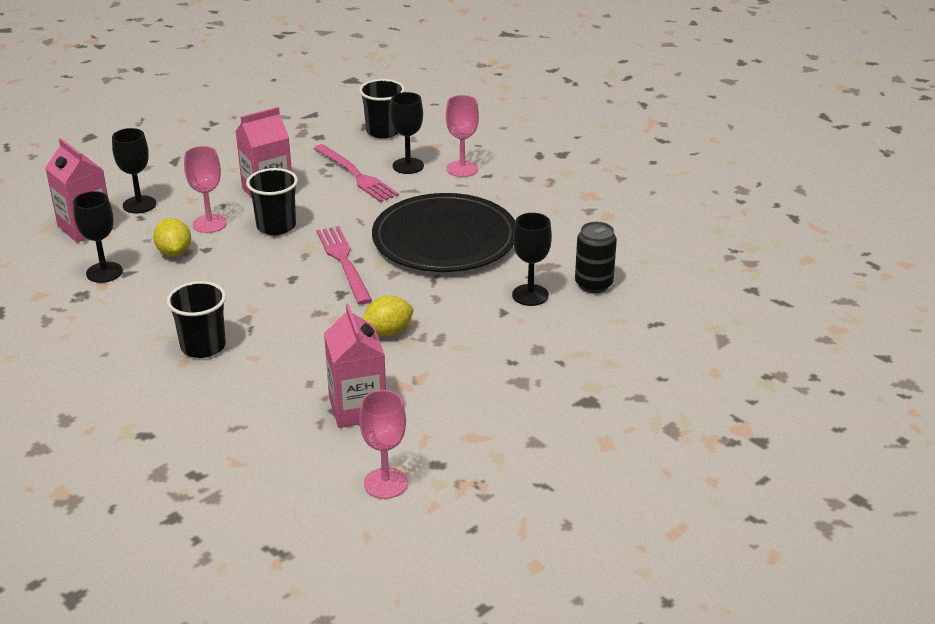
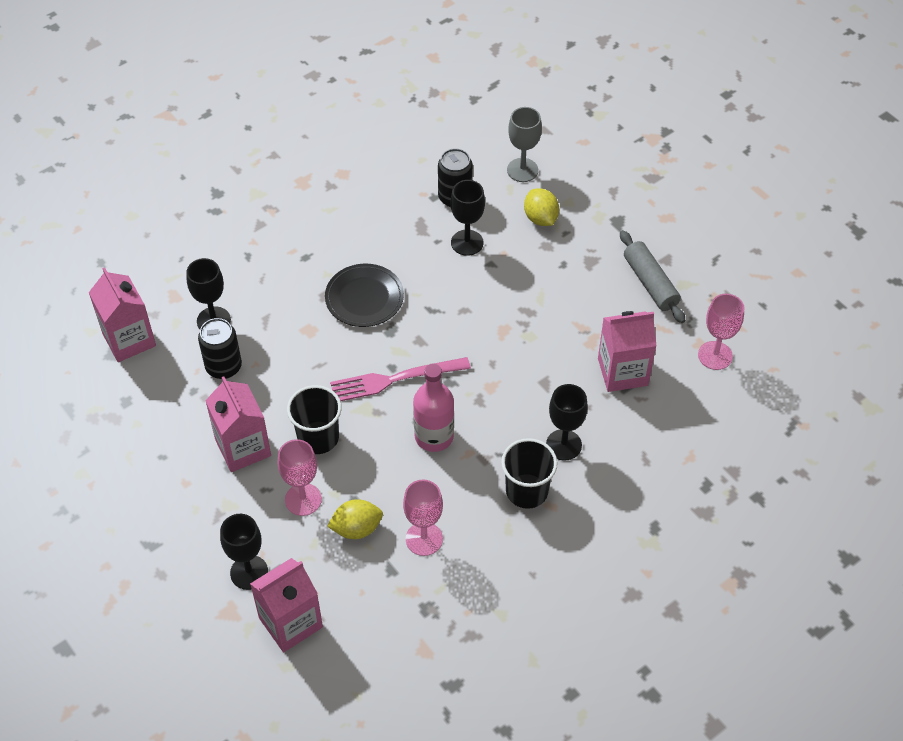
camera: 85 degrees left, 20 degrees up
(104, 272) = (387, 592): black goblet -> black goblet (563, 445)
(274, 288) = (434, 436): none -> pink bottle
(356, 175) = (223, 367): pink fork -> black can
(383, 131) = (129, 339): black cup -> pink carton
(388, 332) = (514, 348): yellow lemon -> yellow lemon (540, 218)
(444, 239) = (364, 298): black plate -> black plate, size x0.55
(462, 169) = (230, 275): pink goblet -> pink goblet (424, 539)
(494, 429) = (650, 283): none -> grey rolling pin
(650, 328) = (522, 170): none -> grey goblet

